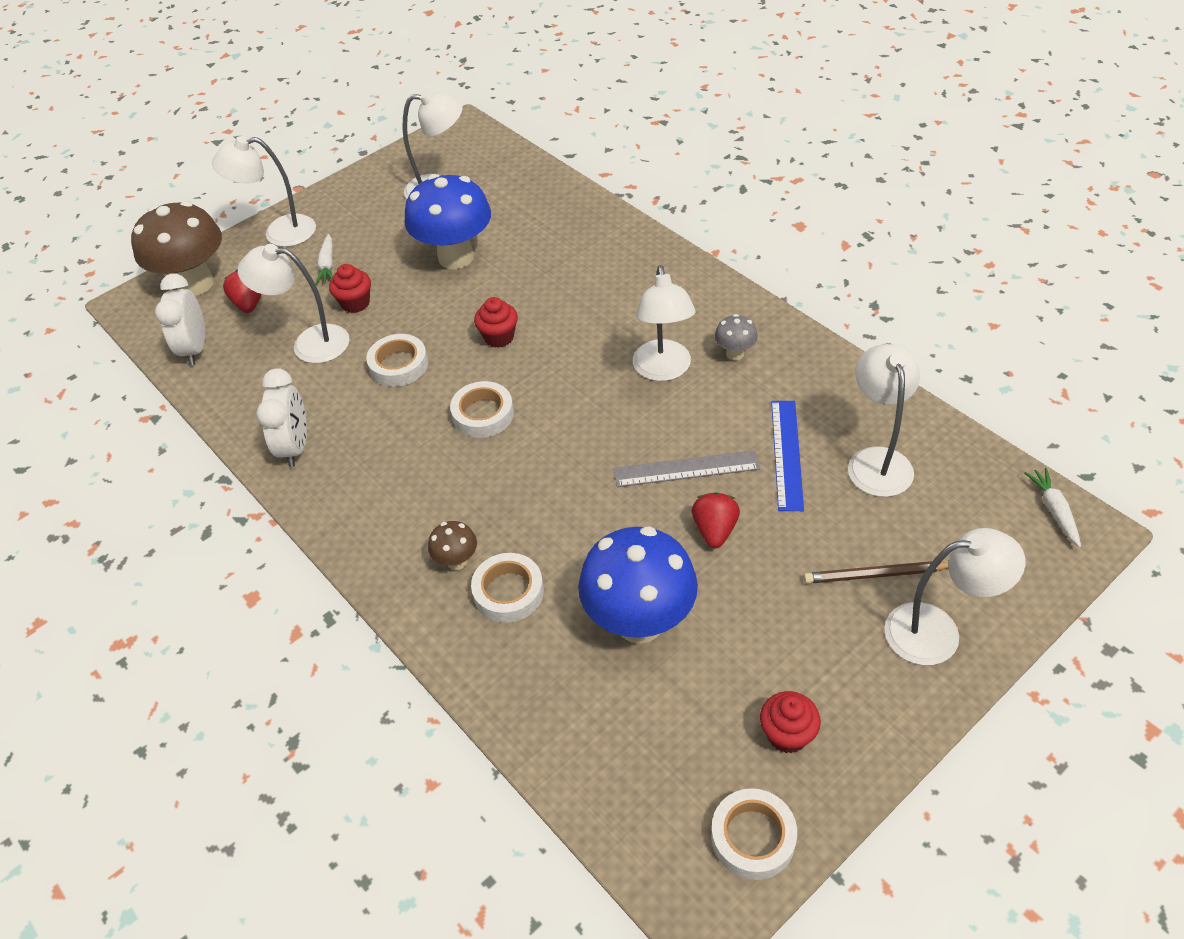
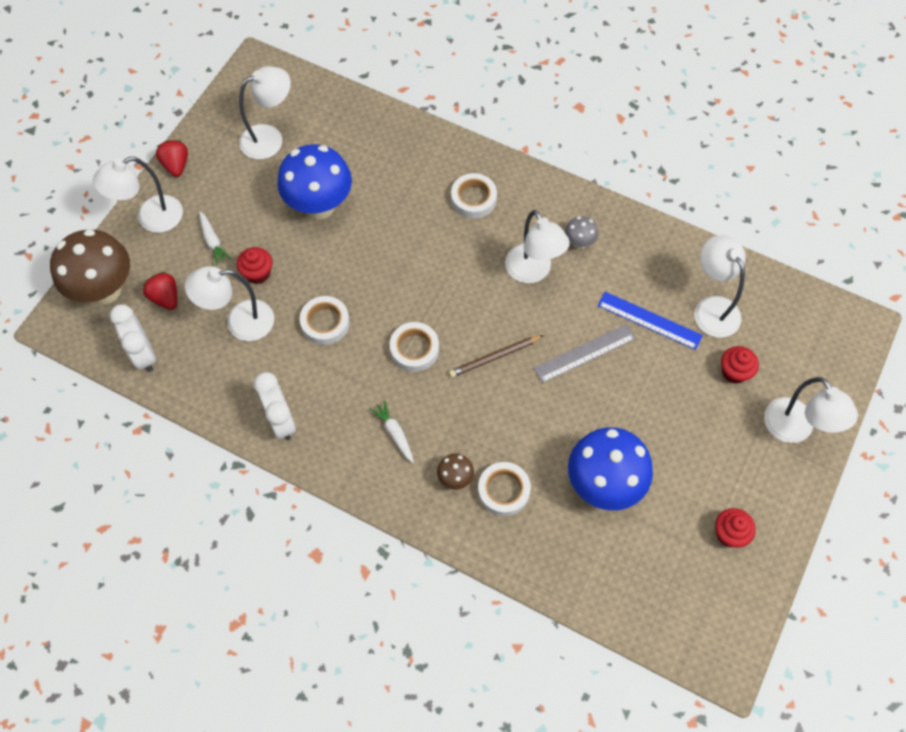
camera: 25 degrees left, 15 degrees up
(499, 337) = (393, 275): red cupcake -> red cupcake (734, 372)
(714, 530) = (624, 397): red strawberry -> red strawberry (176, 165)
(753, 837) = (734, 609): white tape -> white tape (473, 199)
(787, 454) = (649, 320): blue ruler -> blue ruler turned 45 degrees counterclockwise
(875, 575) = (742, 400): brown pencil -> brown pencil (495, 357)
(937, 632) = (795, 430): white lamp -> white lamp turned 90 degrees clockwise
(1054, 510) = (837, 315): white carrot -> white carrot (395, 433)

